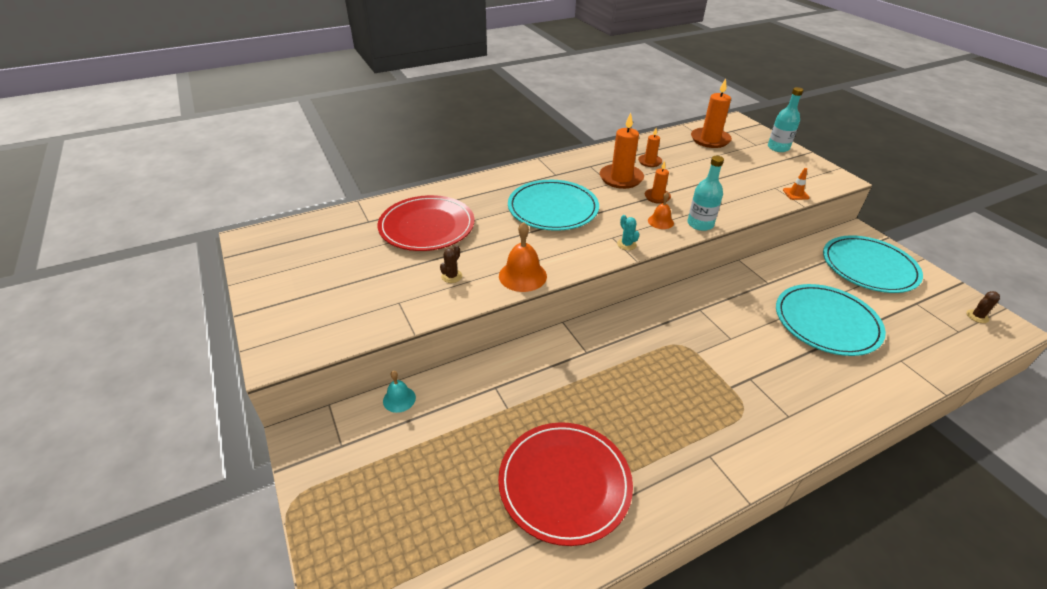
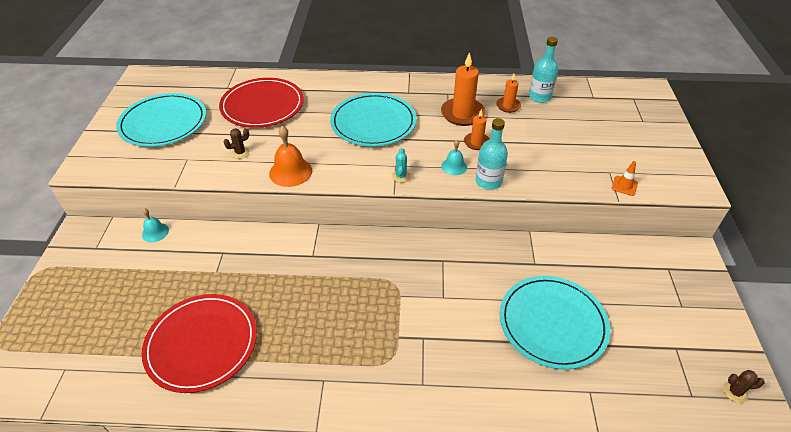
camera: 30 degrees right, 5 degrees up
(660, 221) = (454, 166): orange bell -> turquoise bell
(710, 140) = (596, 101): orange candle -> none
(778, 148) = (664, 131): turquoise bottle -> turquoise bottle (539, 97)
(869, 267) = (664, 291): turquoise plate -> turquoise plate (163, 123)

